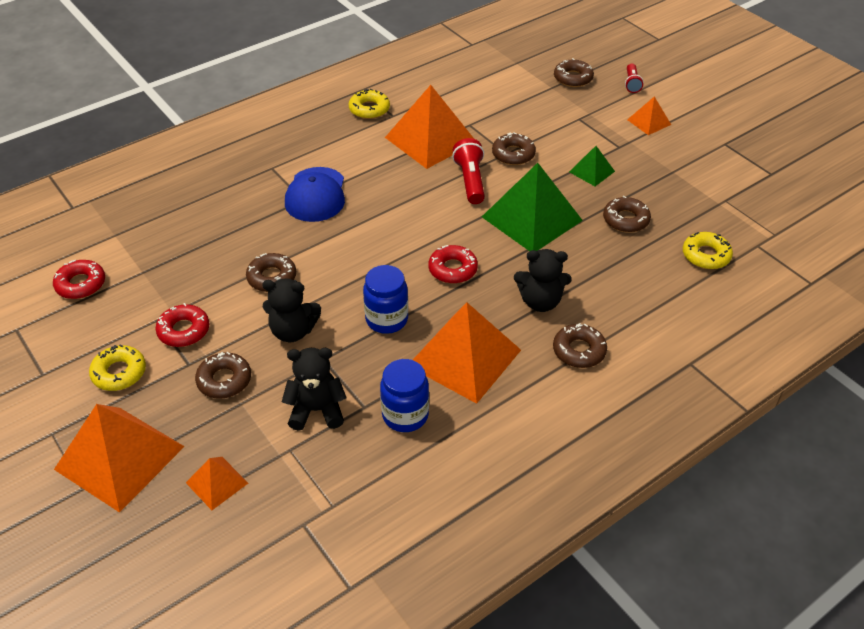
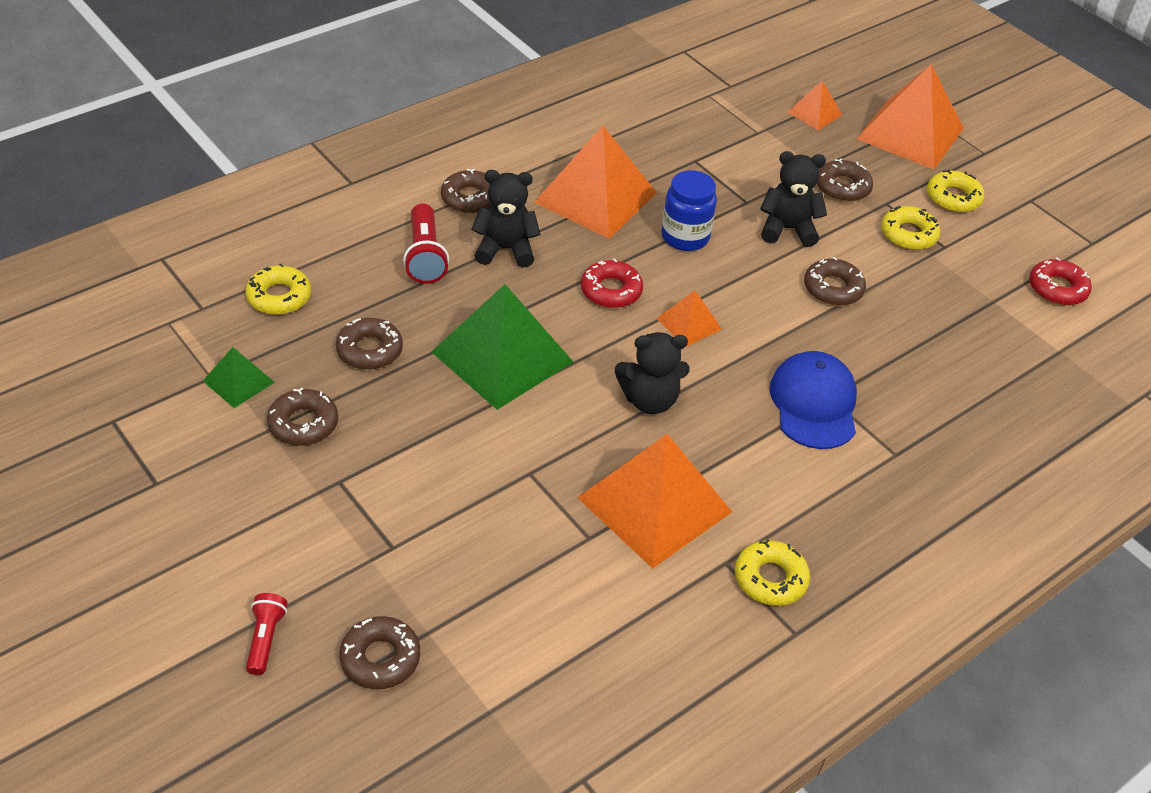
camera: 175 degrees right, 0 degrees up
(184, 330) = (908, 234): red donut -> yellow donut
(316, 410) = (741, 159): black teddy bear -> black teddy bear (649, 400)
(405, 415) = (653, 152): blue jar -> none
(470, 181) = (588, 421): red flashlight -> red flashlight (425, 256)
(513, 154) = (518, 470): brown donut -> brown donut (303, 424)
(591, 171) = (398, 433): green pyramid -> green pyramid (238, 381)
(649, 122) = (268, 536): orange pyramid -> orange pyramid (689, 324)

